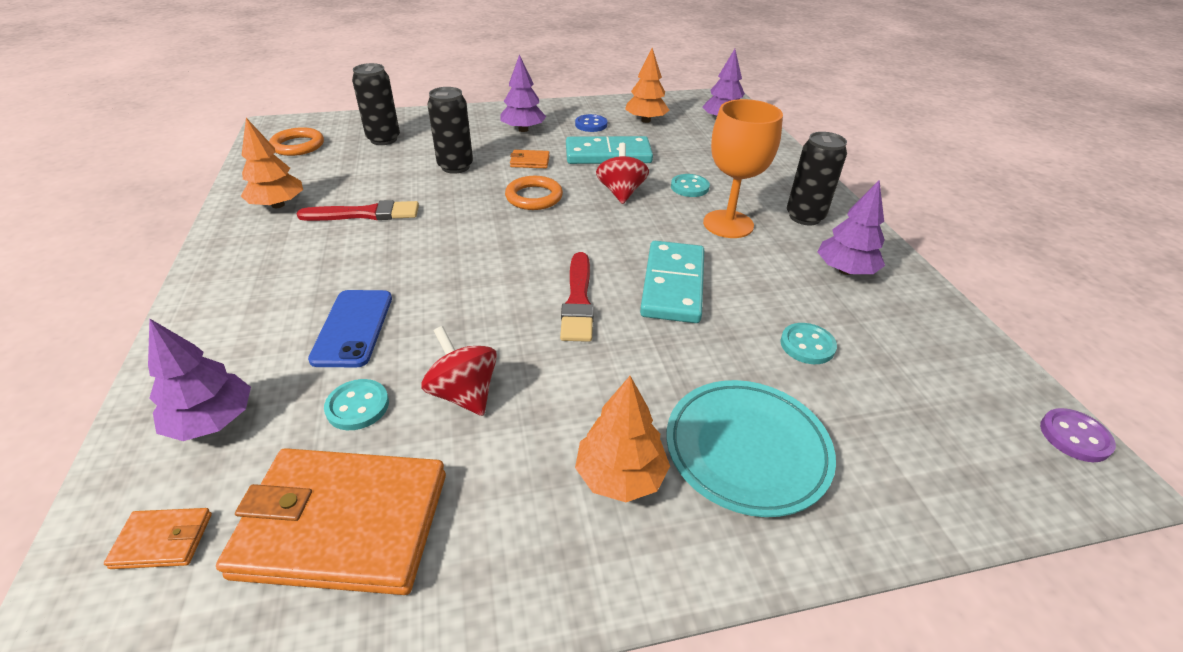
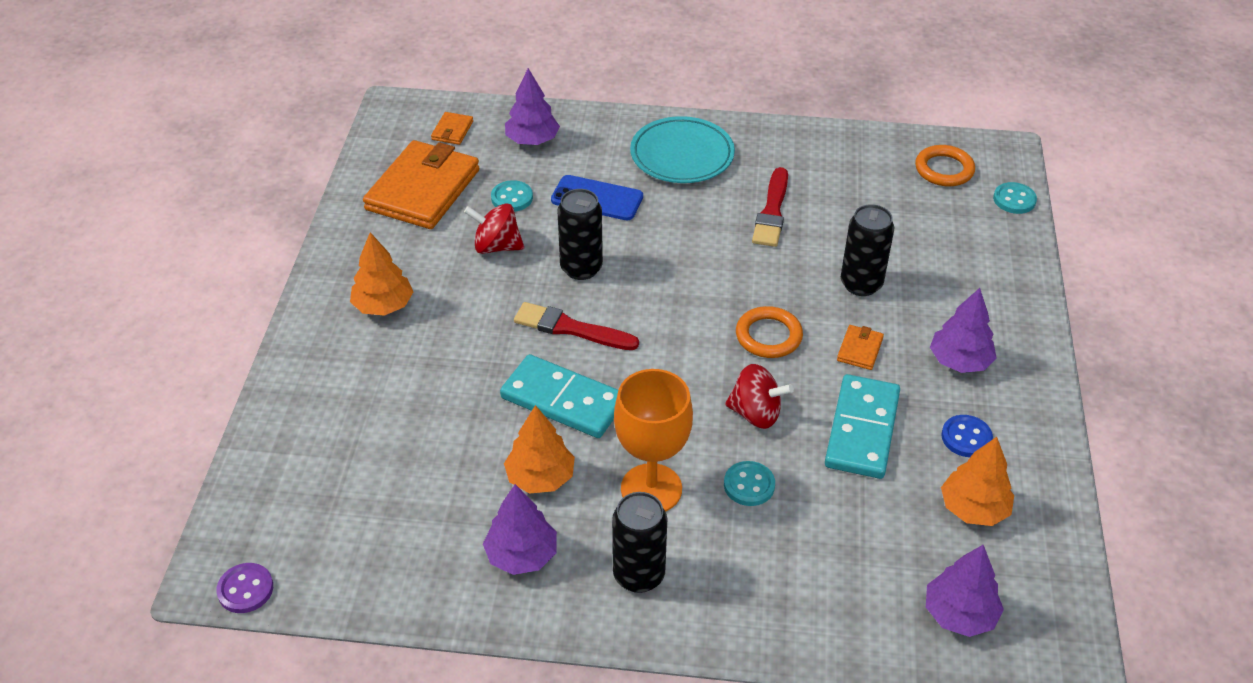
camera: 110 degrees right, 5 degrees up
(278, 205) = (808, 159): orange tree -> orange tree (540, 477)
(383, 139) = (950, 233): black can -> black can (581, 268)
(464, 393) = (496, 246): red spinning top -> red spinning top turned 150 degrees counterclockwise
(746, 450) = (363, 375): turquoise plate -> turquoise plate (682, 155)
(807, 345) = (437, 463): turquoise button -> turquoise button (1014, 200)

